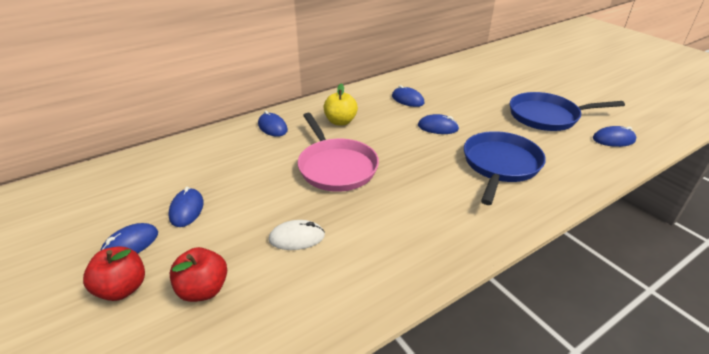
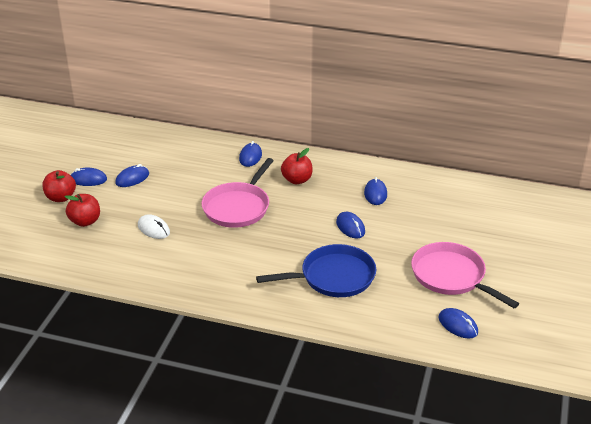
camera: 50 degrees right, 0 degrees up
(340, 121) = (297, 180): yellow apple -> red apple
(546, 116) = (451, 276): blue pan -> pink pan

